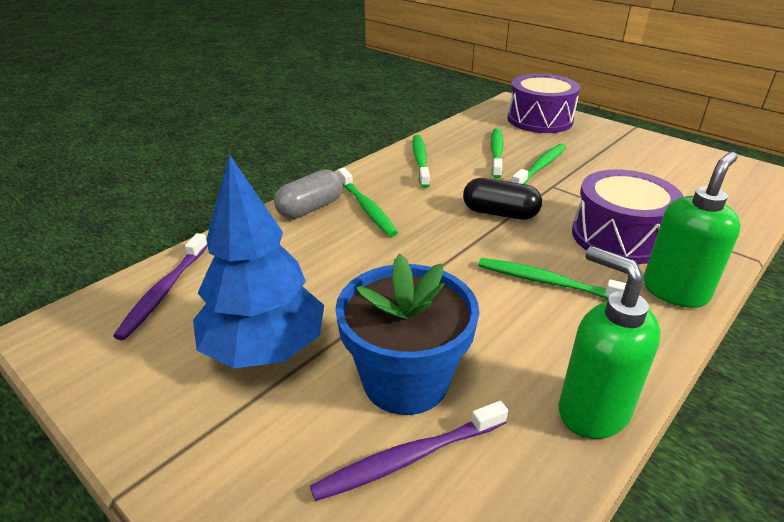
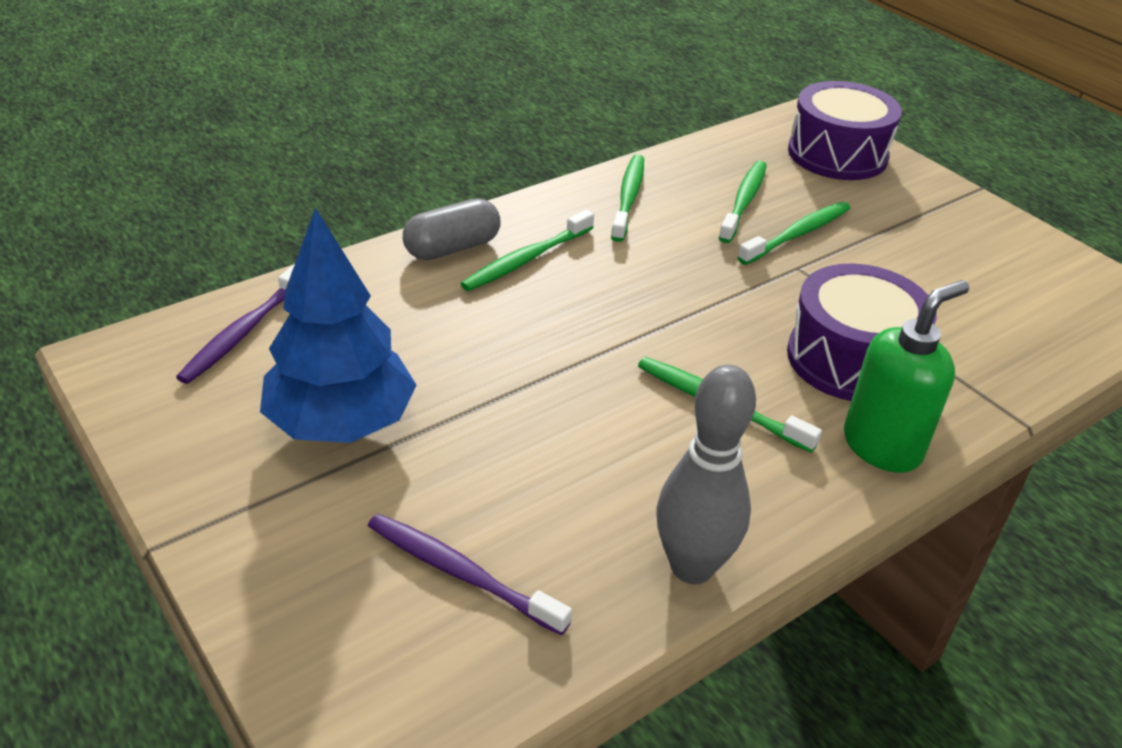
camera: 10 degrees right, 5 degrees up
(366, 208) = (526, 259): green toothbrush -> green toothbrush turned 60 degrees clockwise
(405, 380) = (490, 491): blue flower pot -> none
(408, 458) = (461, 573): purple toothbrush -> purple toothbrush turned 45 degrees clockwise
(500, 213) = (703, 297): black capsule -> none
(592, 411) = (692, 567): green soap dispenser -> grey bowling pin

